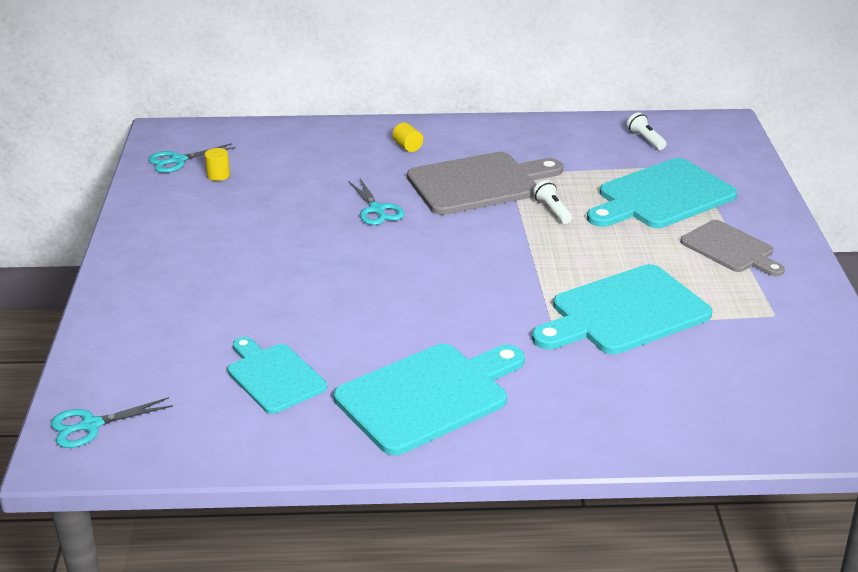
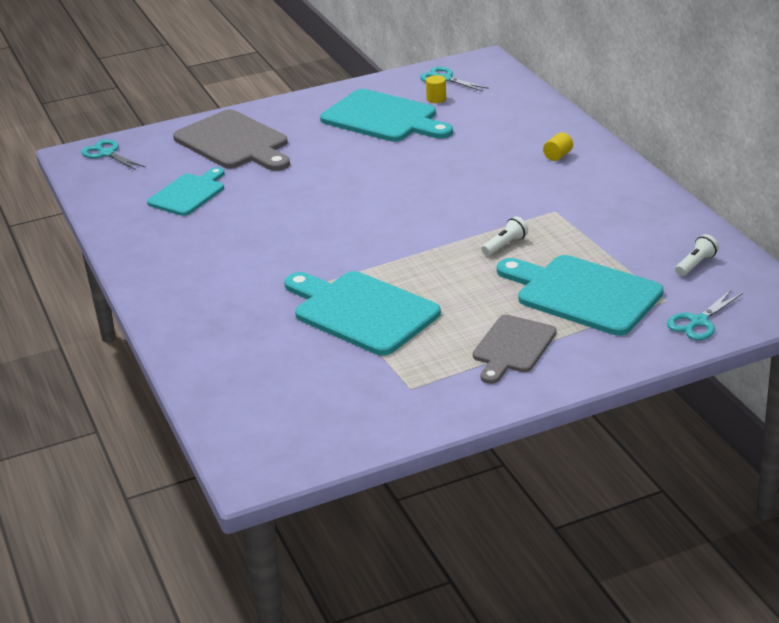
camera: 70 degrees right, 0 degrees up
(376, 210) = (438, 170): turquoise scissors -> turquoise scissors (699, 322)
(428, 396) = (197, 253): turquoise cutting board -> turquoise cutting board (383, 118)
(479, 183) = (522, 201): grey cutting board -> grey cutting board (234, 142)

